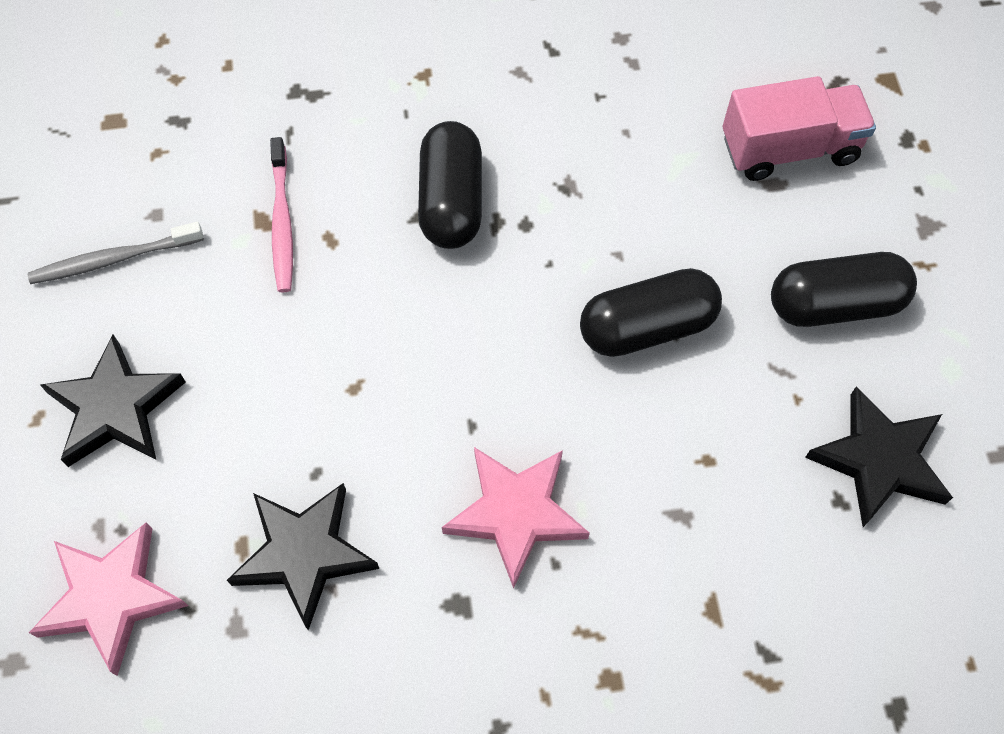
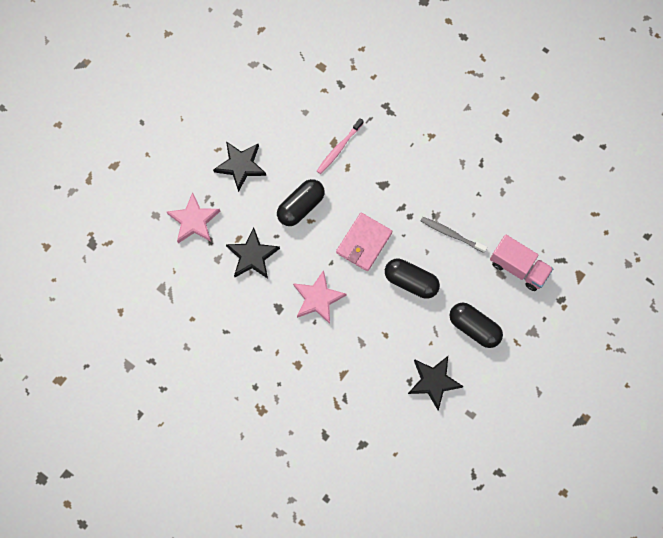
camera: 45 degrees right, 10 degrees up
(113, 259) = (280, 116): grey toothbrush -> grey toothbrush (451, 234)
(451, 201) = (395, 188): black capsule -> black capsule (301, 206)
(494, 337) = (364, 243): none -> pink wallet

